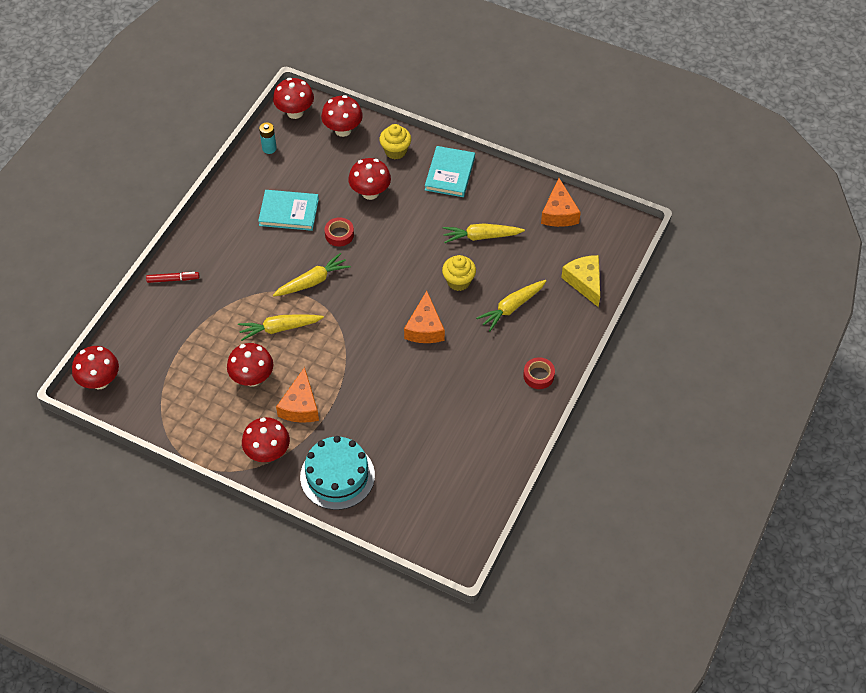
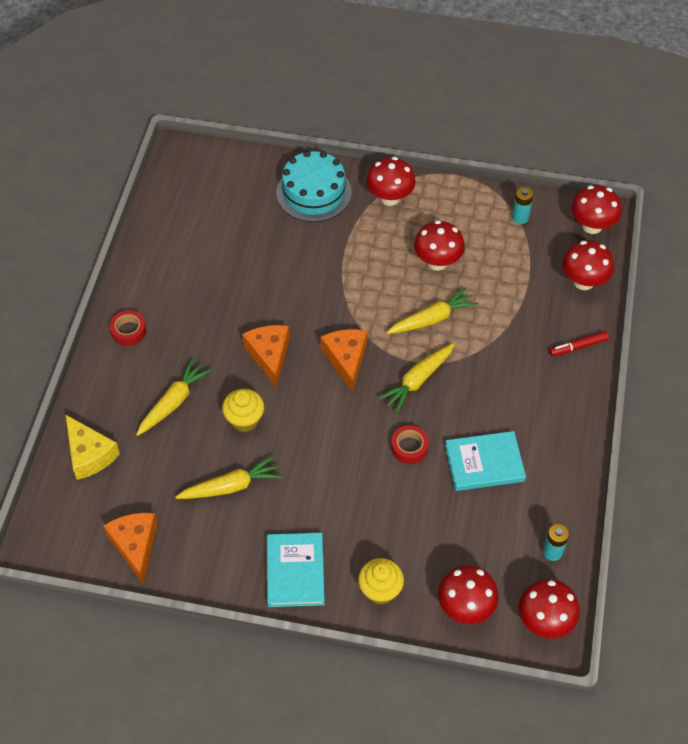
camera: 165 degrees right, 0 degrees up
(158, 404) = (520, 217): none -> turquoise battery
(300, 406) = (375, 246): orange cheese -> orange cheese (346, 359)
(370, 193) = (392, 516): red mushroom -> red mushroom (583, 281)

